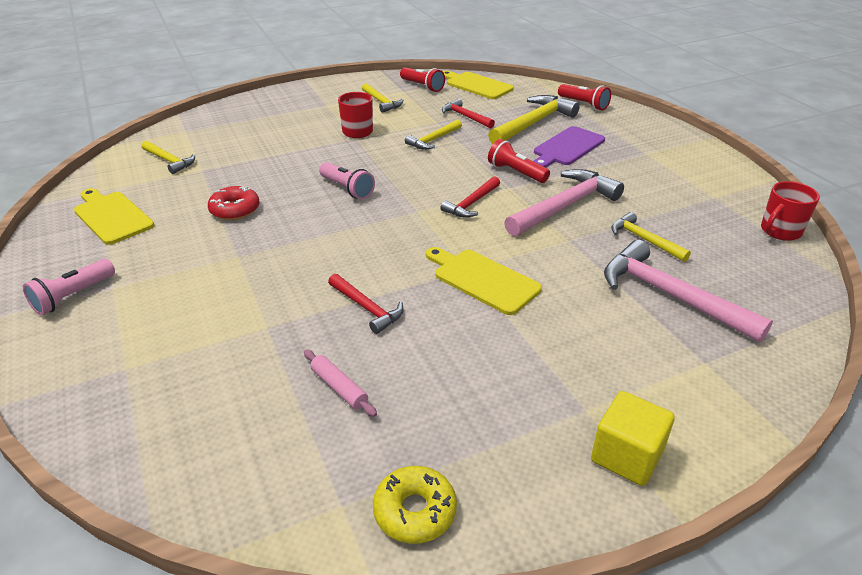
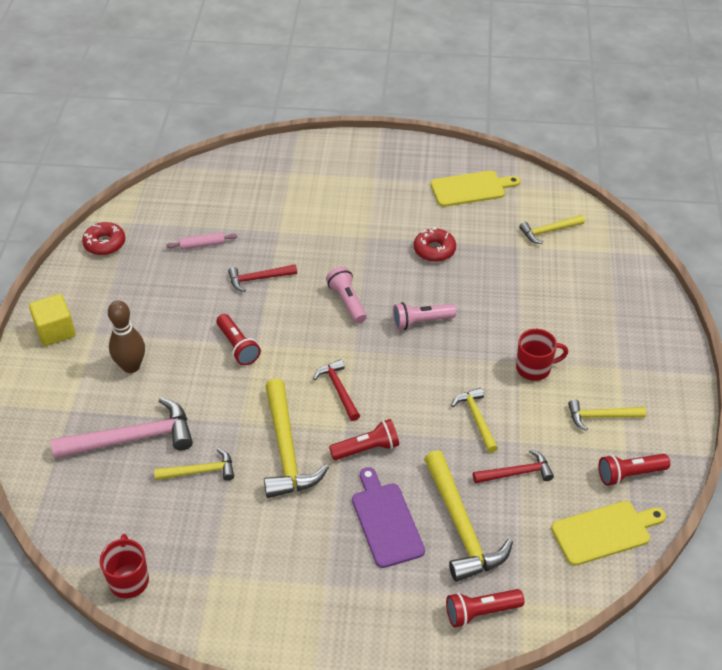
camera: 120 degrees right, 10 degrees up
(73, 296) = (378, 162): pink flashlight -> pink flashlight (347, 301)
(415, 511) = (105, 243): yellow donut -> red donut
(482, 280) = (238, 346): yellow cutting board -> red flashlight
(565, 206) = (286, 450): pink hammer -> yellow hammer
(594, 346) = (131, 366): none -> brown bowling pin

